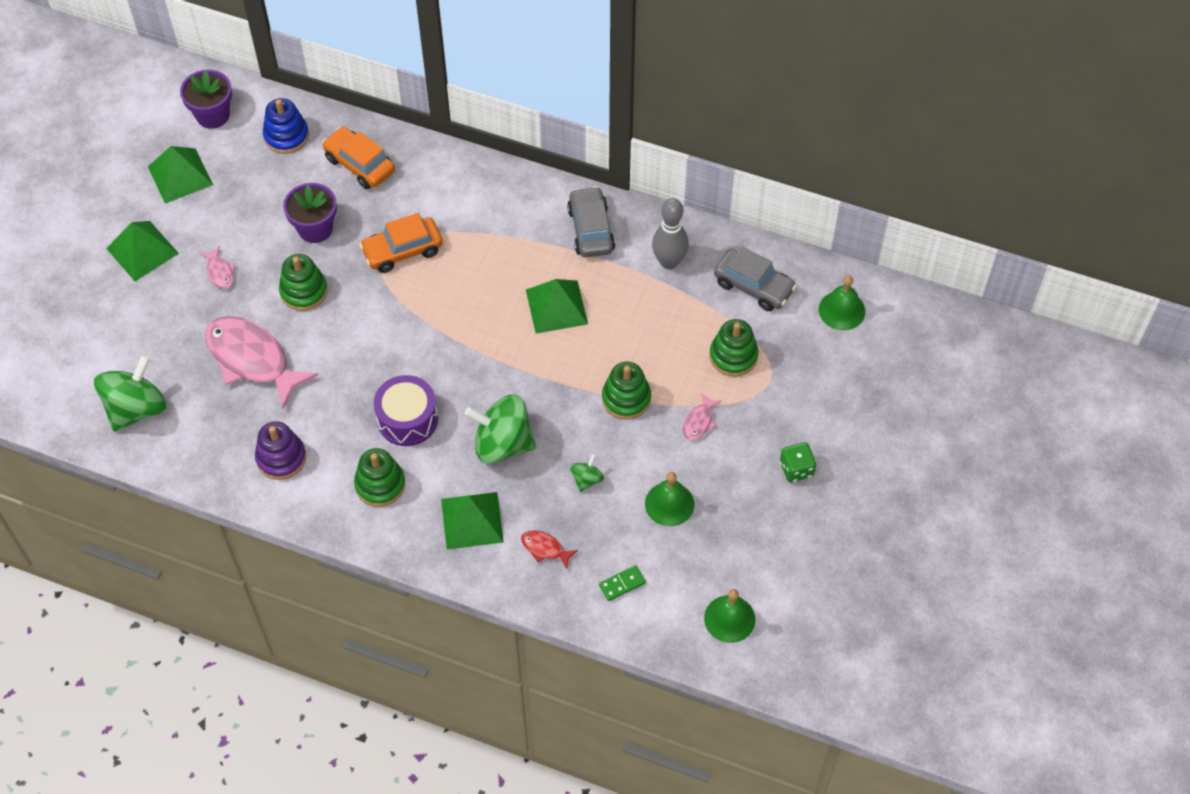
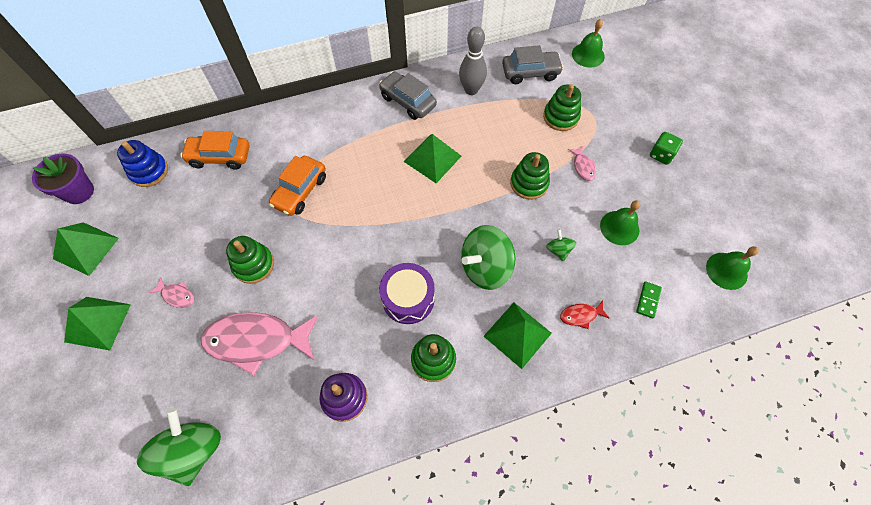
camera: 40 degrees left, 5 degrees up
(315, 228) = (224, 217): purple flower pot -> none

